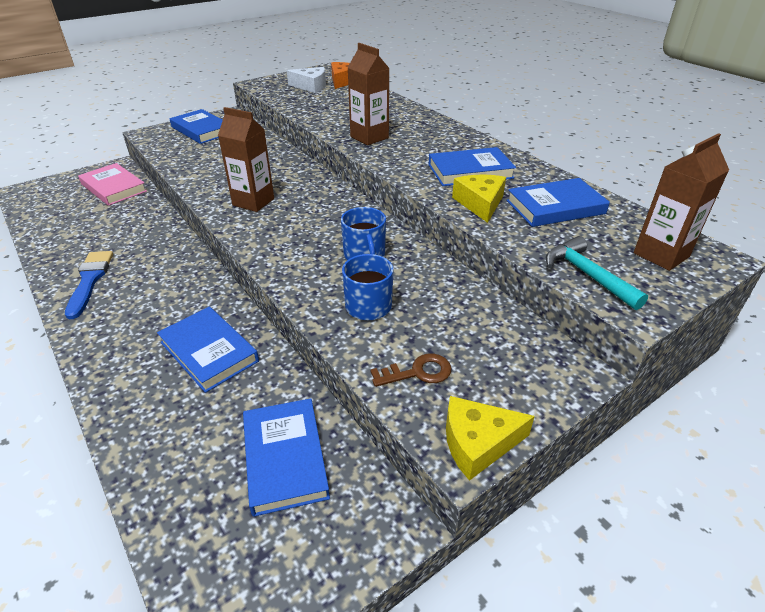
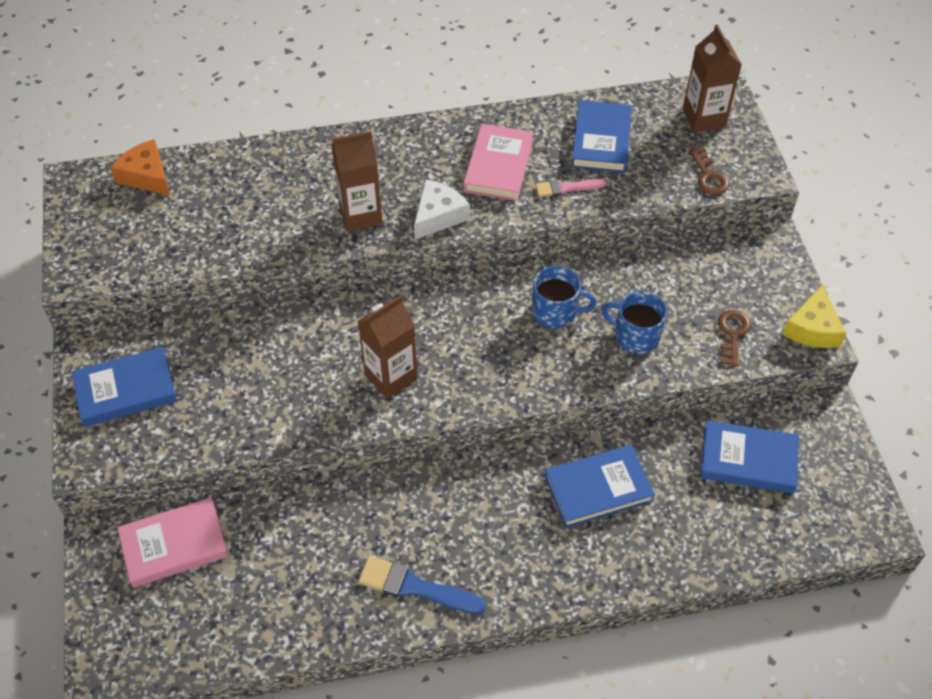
camera: 65 degrees left, 15 degrees up
(311, 86) = (139, 218): white cheese -> white cheese (438, 216)
(470, 171) = (498, 166): blue book -> pink book
(480, 203) = (566, 188): yellow cheese -> pink brush
(587, 275) = (708, 176): turquoise hammer -> brown key

